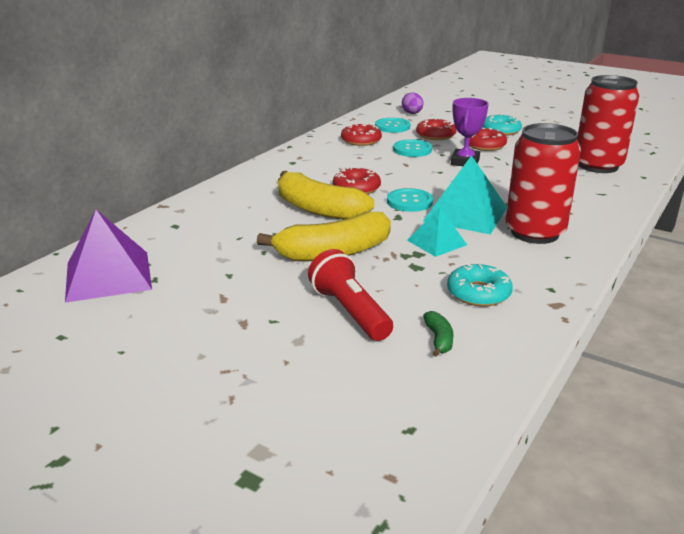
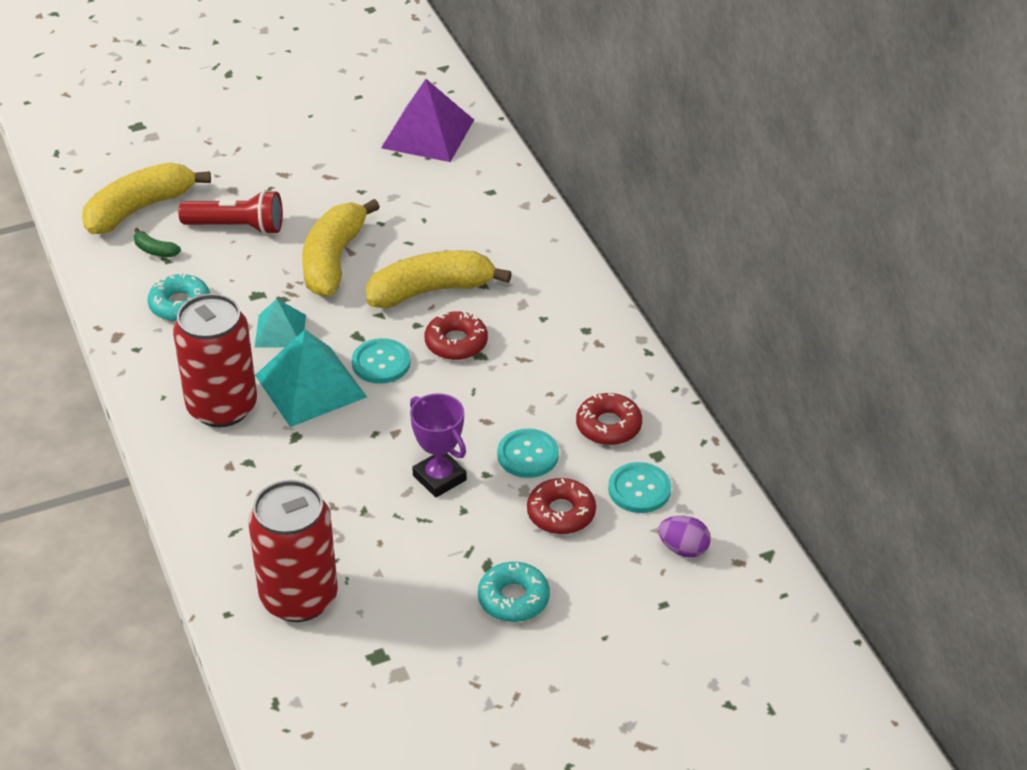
camera: 125 degrees right, 15 degrees up
(396, 382) = (139, 209): none -> yellow banana
(485, 145) = (474, 538): red donut -> none

